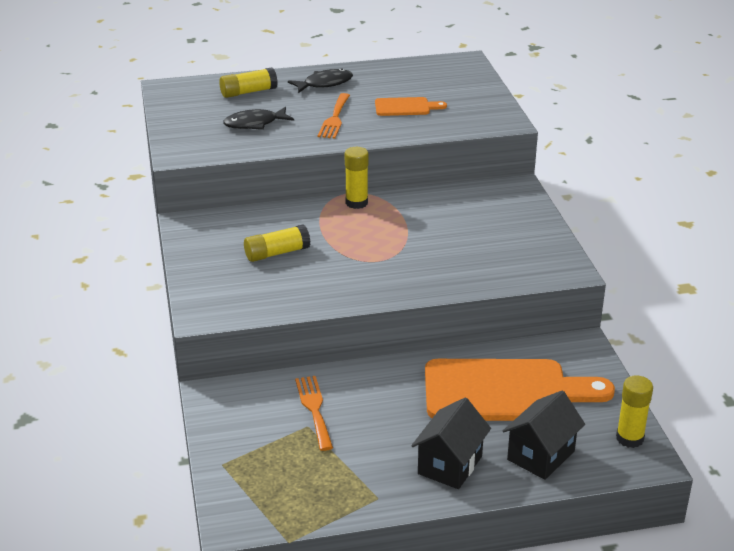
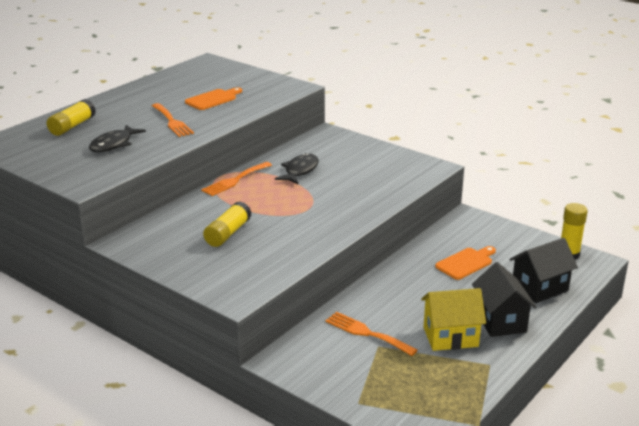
camera: 40 degrees left, 5 degrees down
(324, 84) = (126, 103): black fish -> black fish (300, 171)
(356, 203) = (235, 180): yellow glue stick -> orange fork
(381, 453) = (450, 337): none -> yellow house
(505, 391) = (466, 263): orange cutting board -> orange cutting board, size x0.46
(541, 455) = (539, 288): black house -> black house turned 60 degrees clockwise

